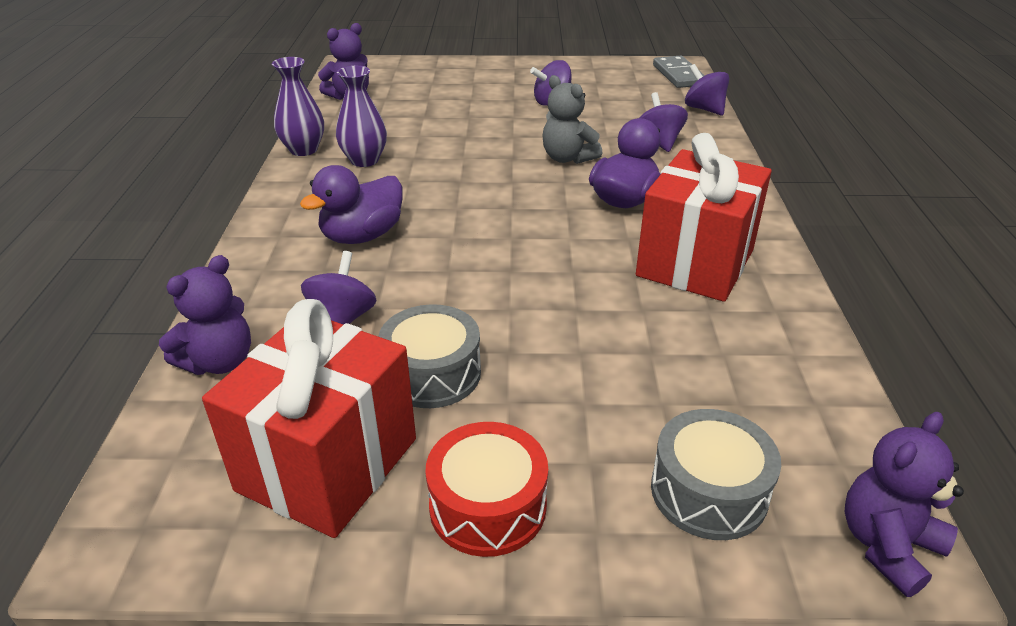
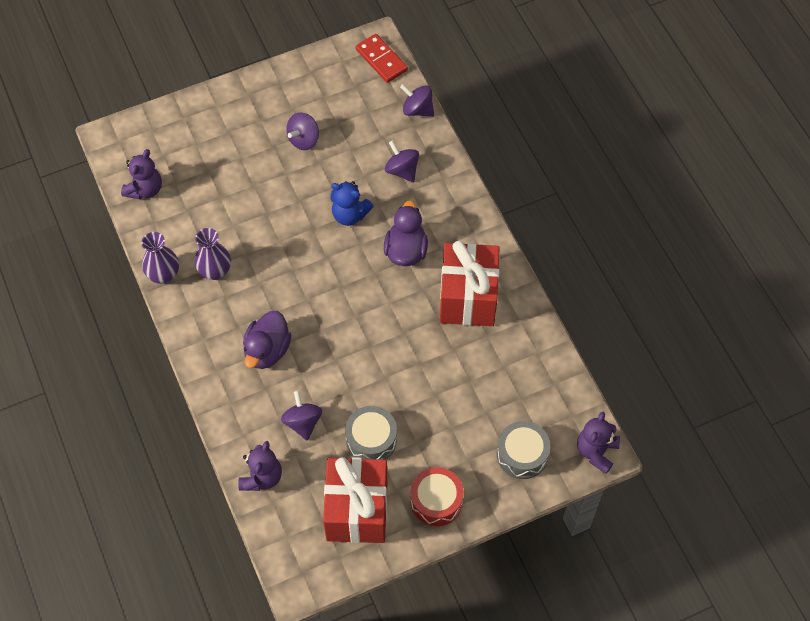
camera: 25 degrees left, 25 degrees up
(567, 158) = (350, 215): grey teddy bear -> blue teddy bear
(678, 75) = (381, 60): grey domino -> red domino

